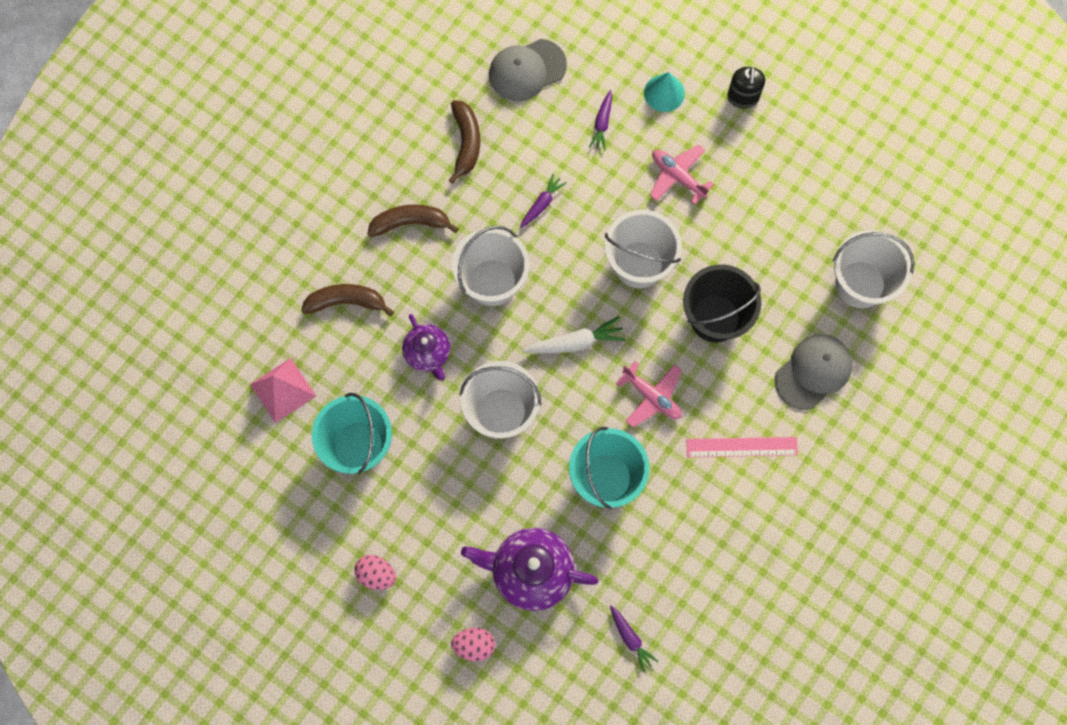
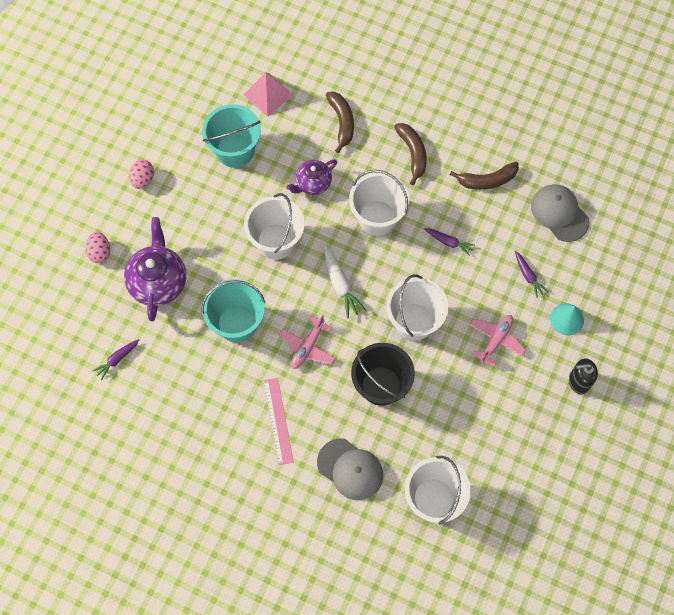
camera: 80 degrees right, 5 degrees down
(602, 123) = (528, 276): purple carrot -> purple carrot turned 120 degrees counterclockwise

